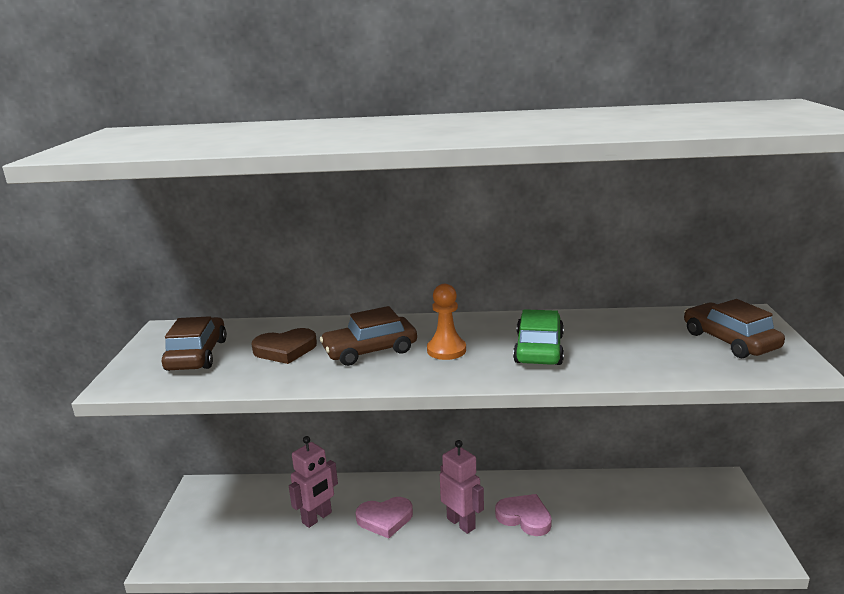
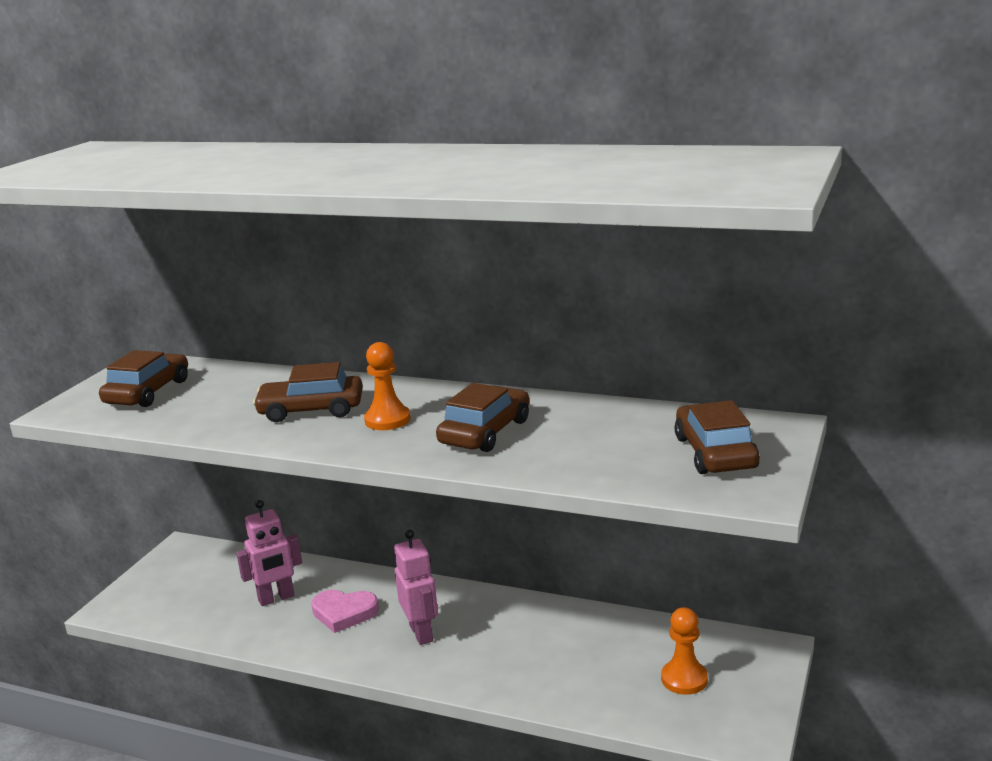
camera: 20 degrees right, 0 degrees up
(285, 350) = (232, 398): brown heart -> none
(524, 517) = (496, 641): pink heart -> none
(539, 349) = (485, 432): green car -> brown car
(683, 518) = (684, 679): none -> orange pawn

